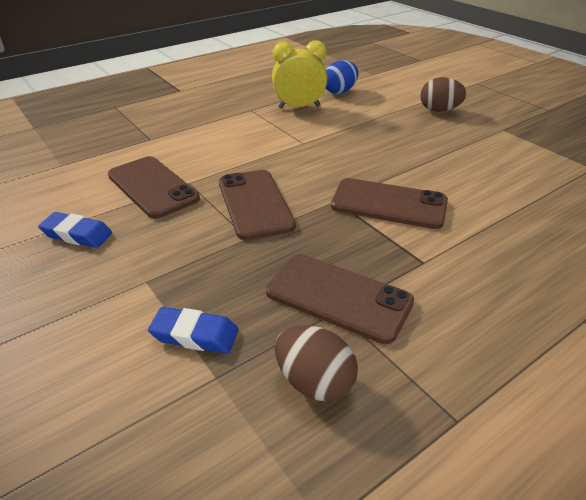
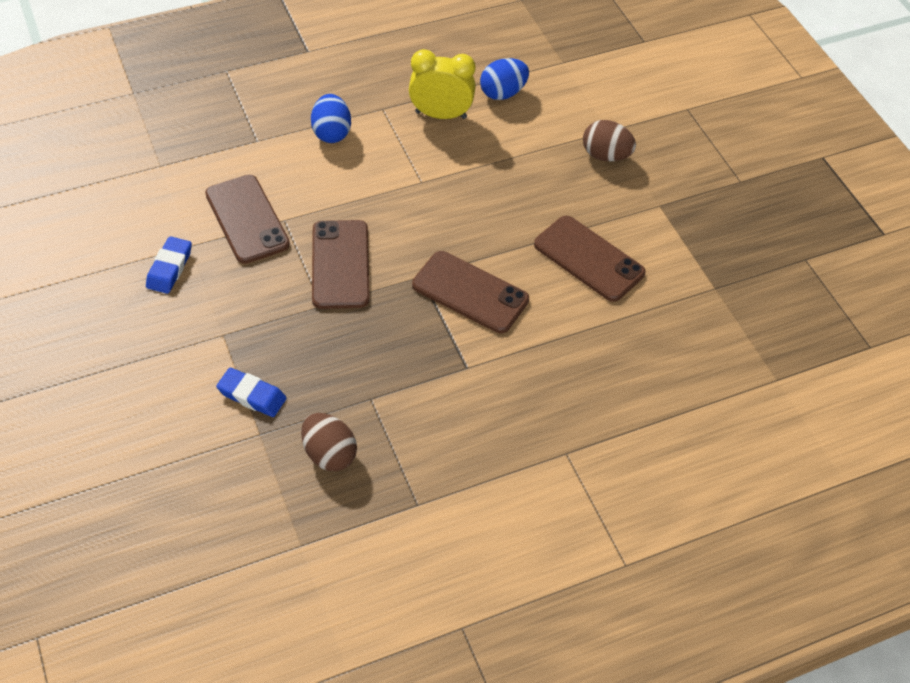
camera: 10 degrees right, 15 degrees up
(77, 234) = (169, 268): blue eraser -> blue eraser turned 75 degrees clockwise
(214, 126) = (331, 133): none -> blue egg
(338, 297) = (376, 387): brown phone -> brown phone (588, 259)

